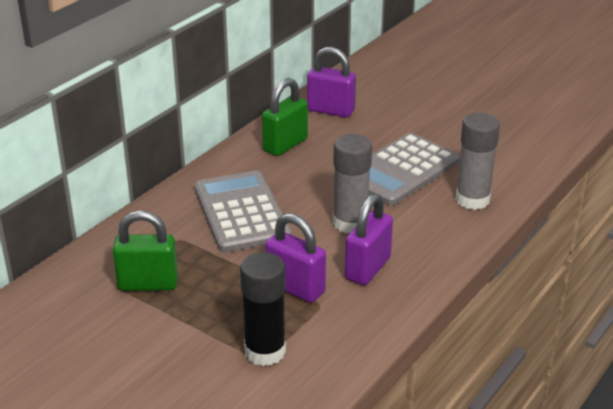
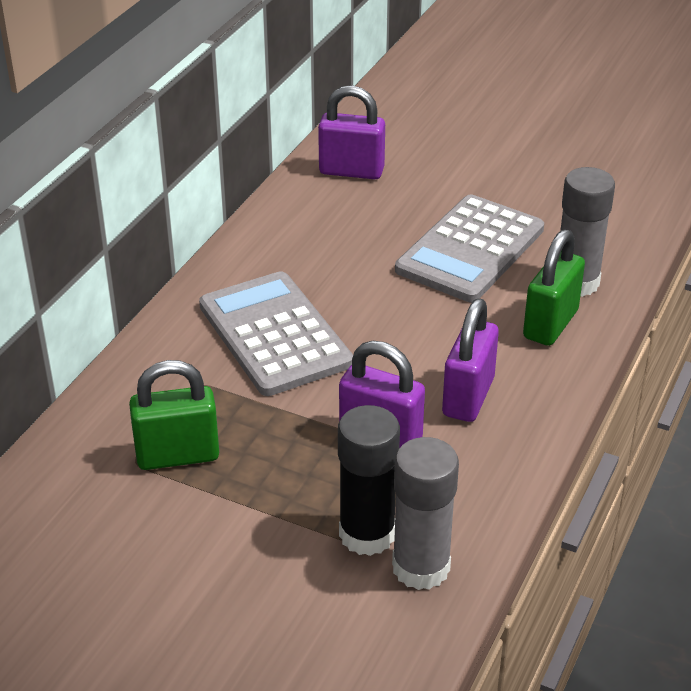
camera: 10 degrees left, 5 degrees up
(285, 145) = (304, 228): green padlock -> green padlock (550, 324)
(350, 223) = (426, 334): grey glue stick -> grey glue stick (421, 567)

